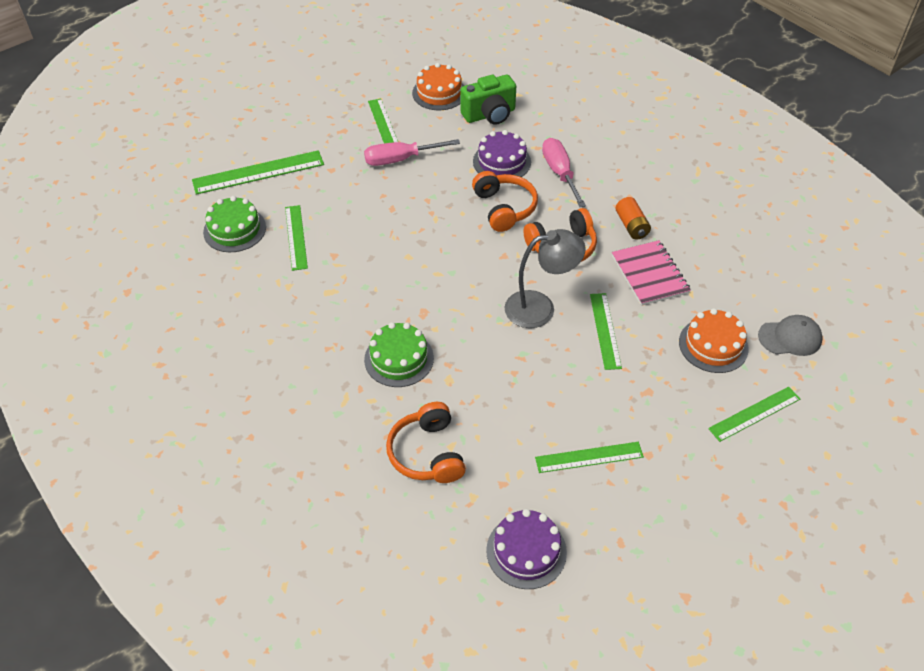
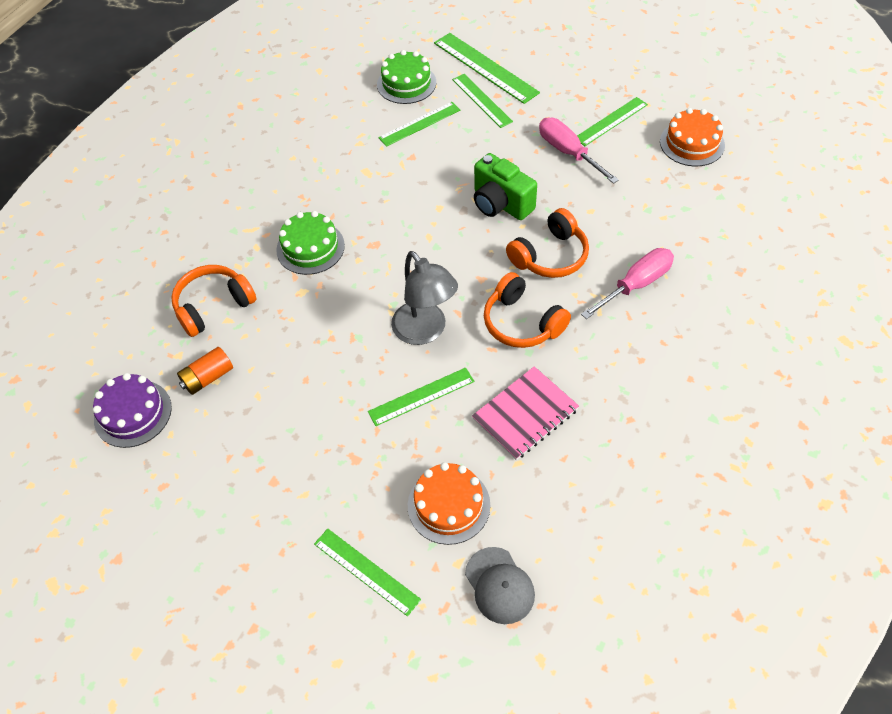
camera: 70 degrees right, 5 degrees up
(489, 115) = (688, 195): green camera -> green camera (500, 203)
(502, 162) = (620, 230): purple cake -> none
(589, 457) = (252, 431): green ruler -> green ruler (482, 100)
(631, 226) = (592, 375): orange battery -> orange battery (208, 378)

